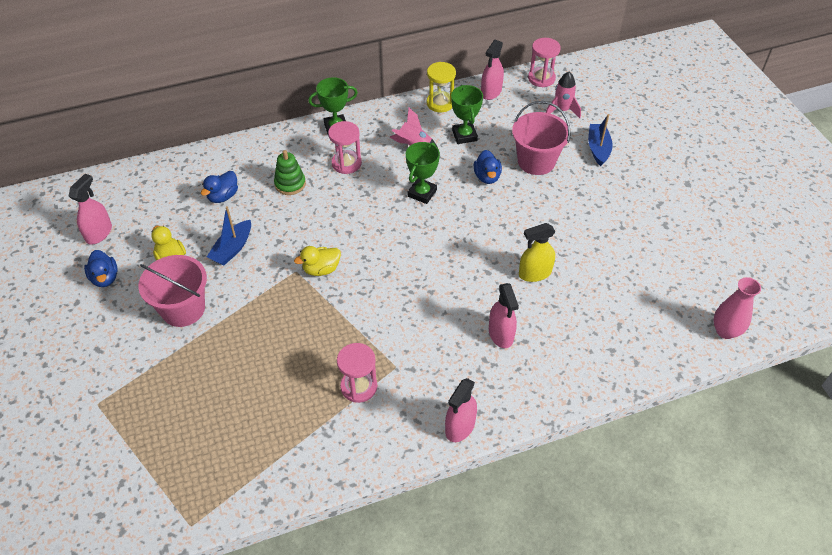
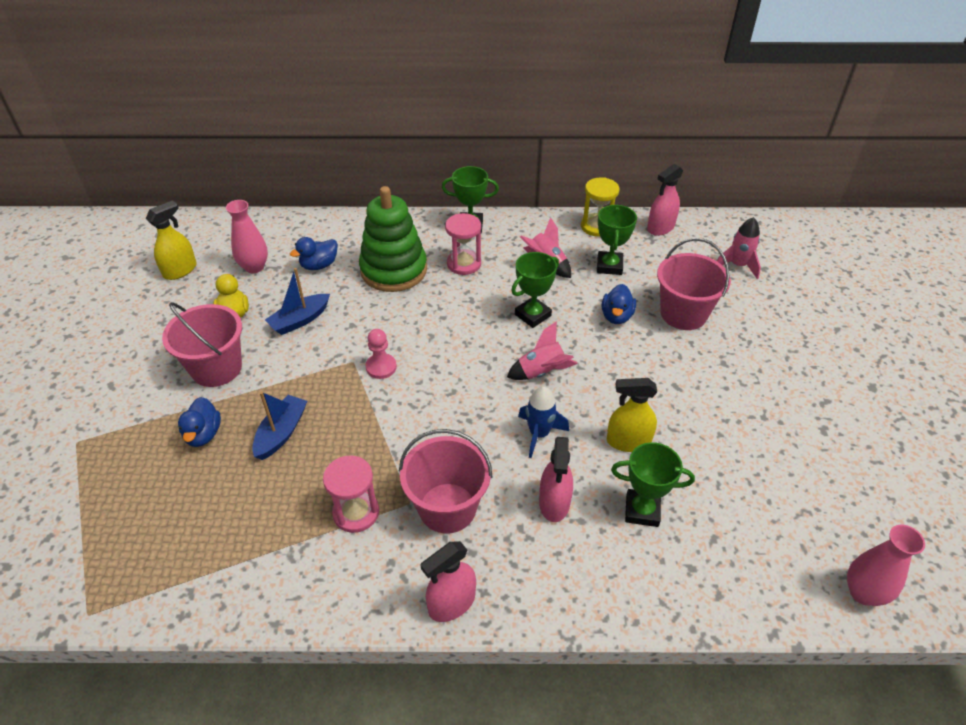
camera: 20 degrees right, 5 degrees down
(99, 233) = (180, 270): pink spray bottle -> yellow spray bottle
(105, 278) = (160, 315): blue duck -> blue duck (203, 434)
(166, 212) = (254, 267): none -> pink vase
(290, 184) = (394, 270): green stacking toy -> green stacking toy, size x1.89
(321, 269) = (381, 367): yellow duck -> pink pawn
(425, 362) = (447, 508): none -> pink bucket
(449, 238) = (541, 372): none -> pink rocket
(468, 287) = (539, 434): none -> blue rocket
(541, 78) = (726, 226): pink hourglass -> none
(564, 320) = (642, 510): none -> green trophy
(598, 149) = (767, 318): blue boat -> blue boat (281, 433)

